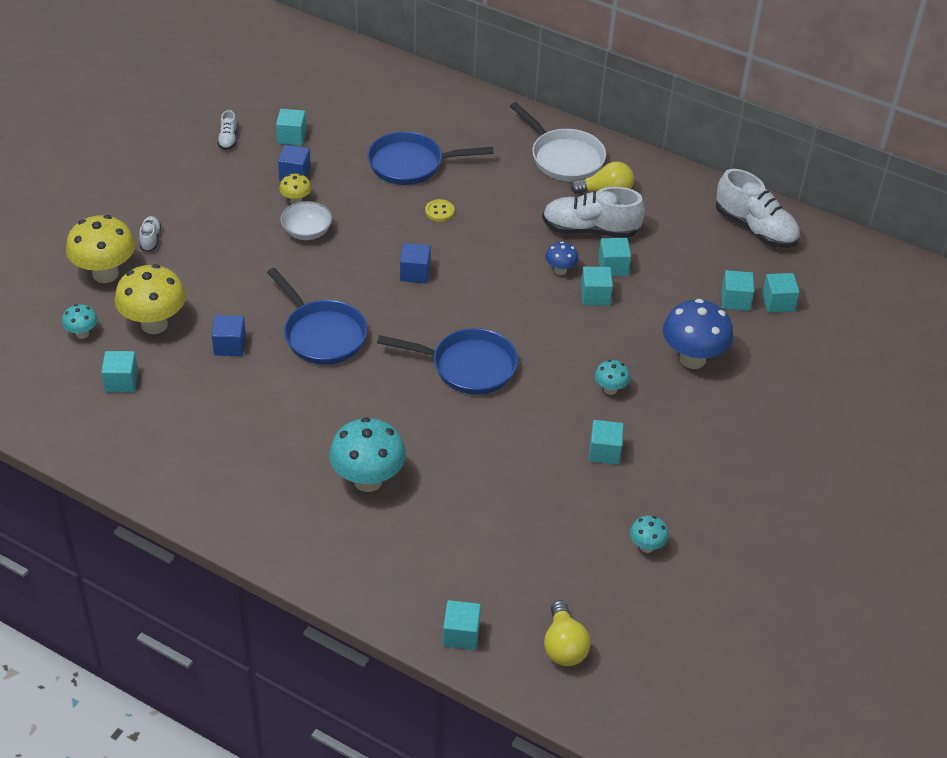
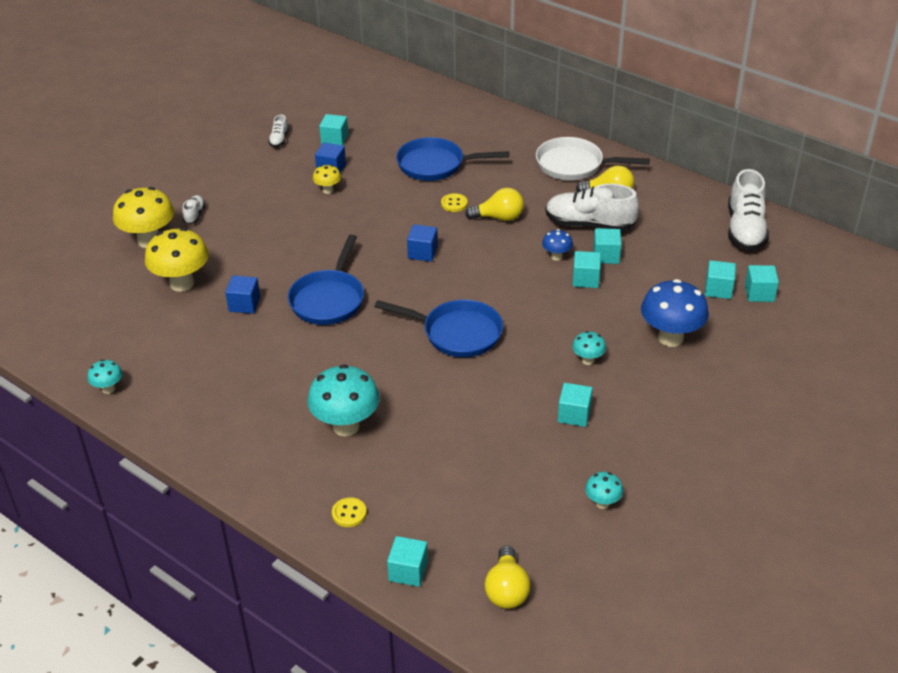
camera: 10 degrees right, 5 degrees down
(82, 334) = (117, 288): turquoise mushroom -> turquoise mushroom (108, 389)
(121, 381) = (142, 329): turquoise cube -> none
(307, 231) = (332, 215): white bowl -> none
(322, 334) = (328, 299): blue pan -> blue pan turned 45 degrees clockwise
(389, 577) = (349, 513): none -> yellow button
(491, 226) = (499, 217): none -> yellow light bulb
(564, 158) = (574, 165): white pan -> white pan turned 135 degrees clockwise
(755, 228) = (745, 230): white shoe -> white shoe turned 45 degrees clockwise

